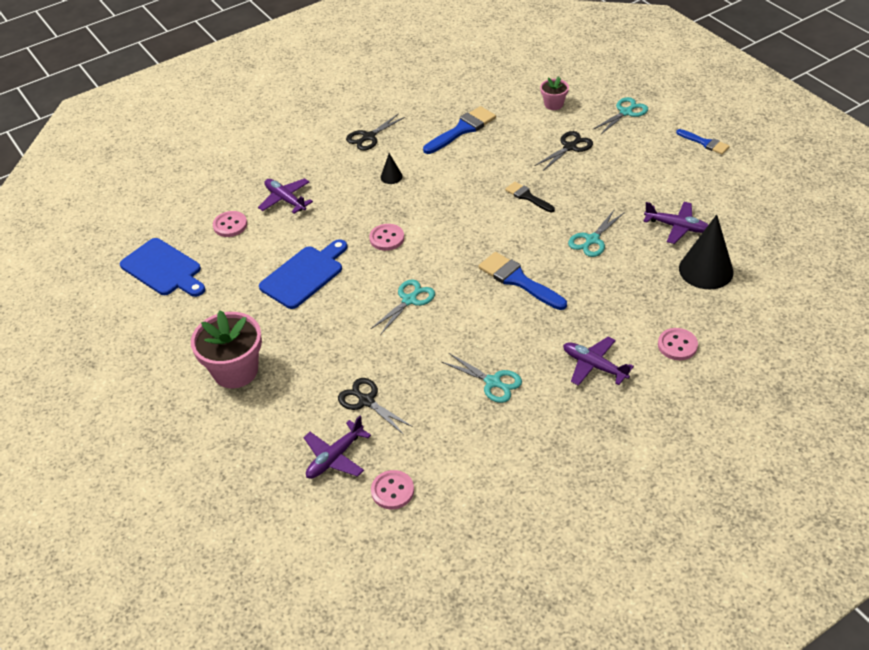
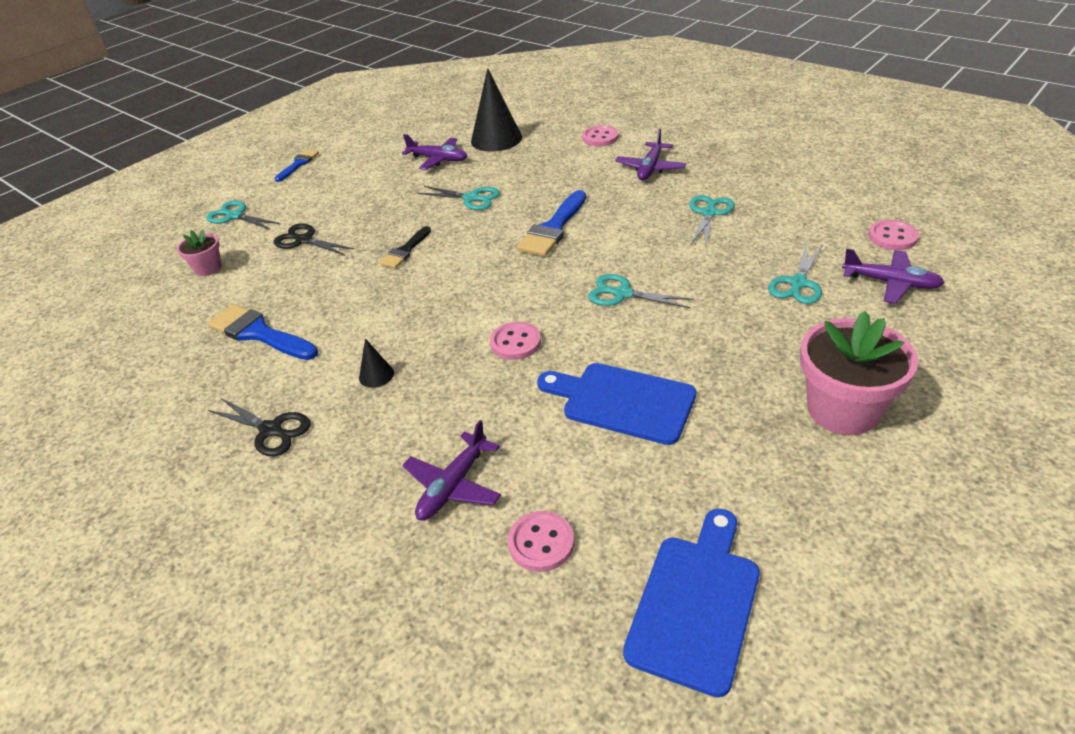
camera: 105 degrees left, 5 degrees down
(366, 401) = (798, 283): black scissors -> turquoise scissors
(677, 227) = (438, 159): purple plane -> purple plane turned 105 degrees clockwise

